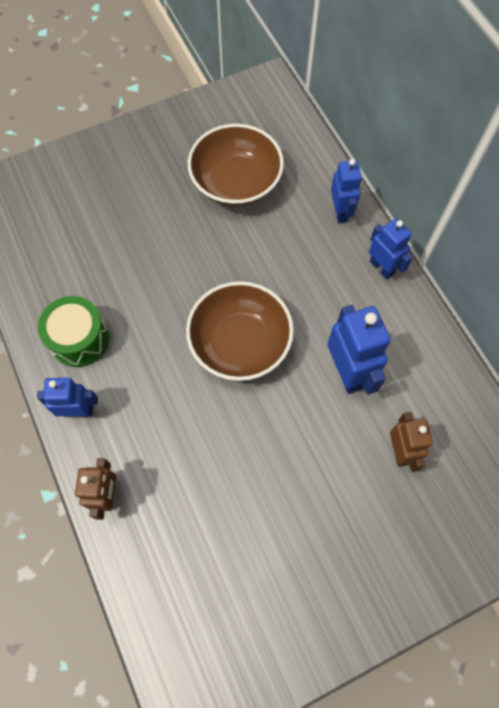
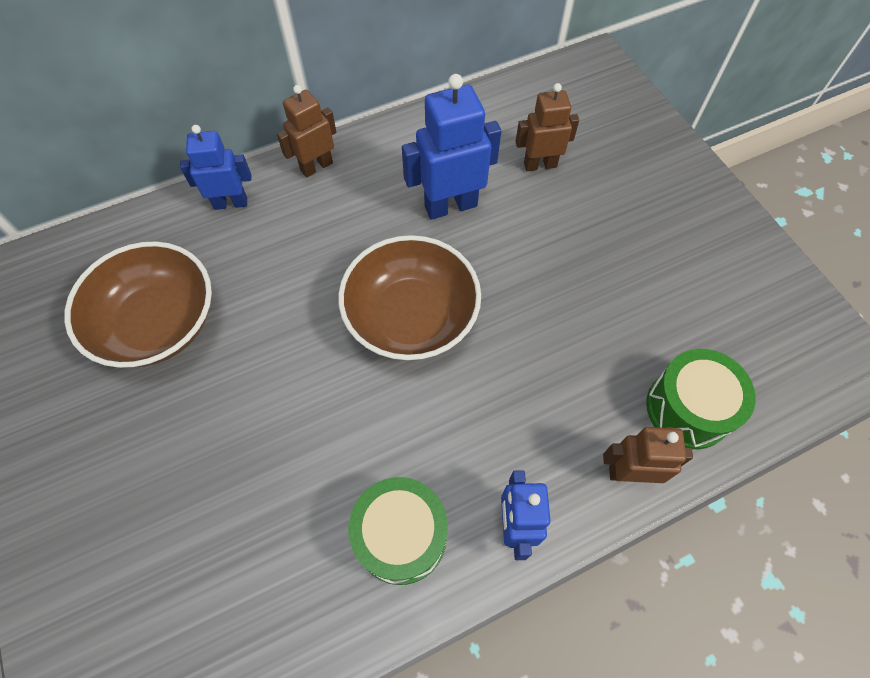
camera: 90 degrees left, 5 degrees down
(155, 550) = (688, 408): none -> green drum
(382, 267) = (316, 166): blue robot -> brown robot

